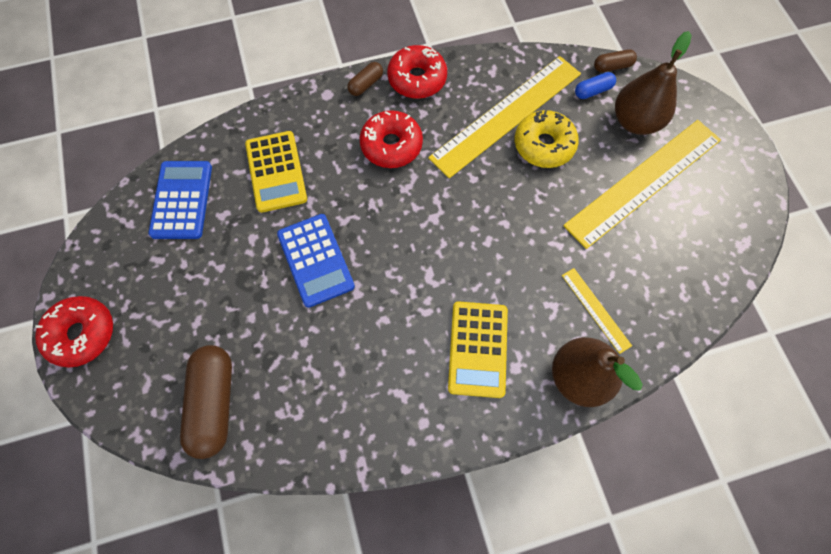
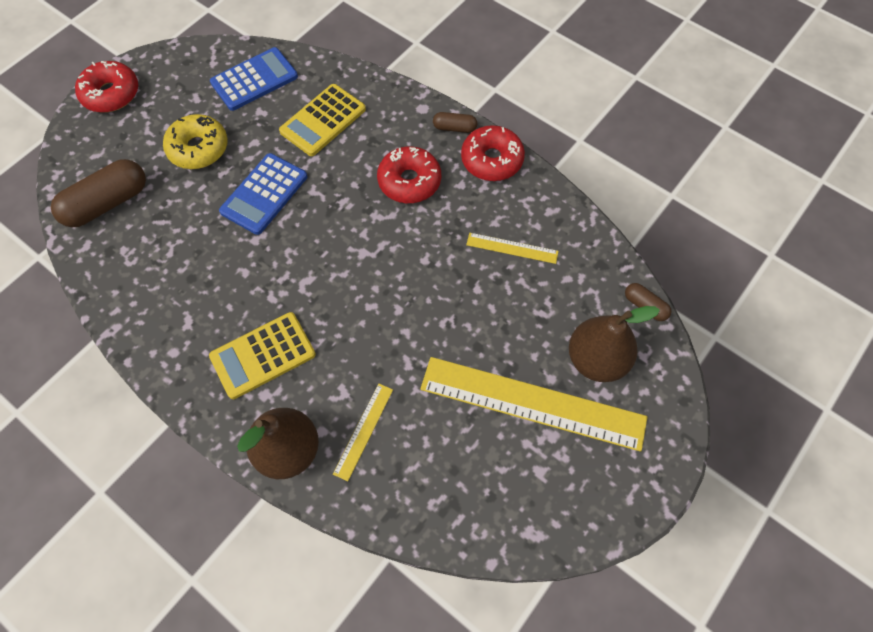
camera: 55 degrees right, 5 degrees down
(506, 115) = (512, 248): yellow ruler -> yellow ruler, size x0.45
(543, 145) = (504, 295): yellow donut -> yellow donut (198, 148)
(592, 91) = (600, 304): blue capsule -> none

